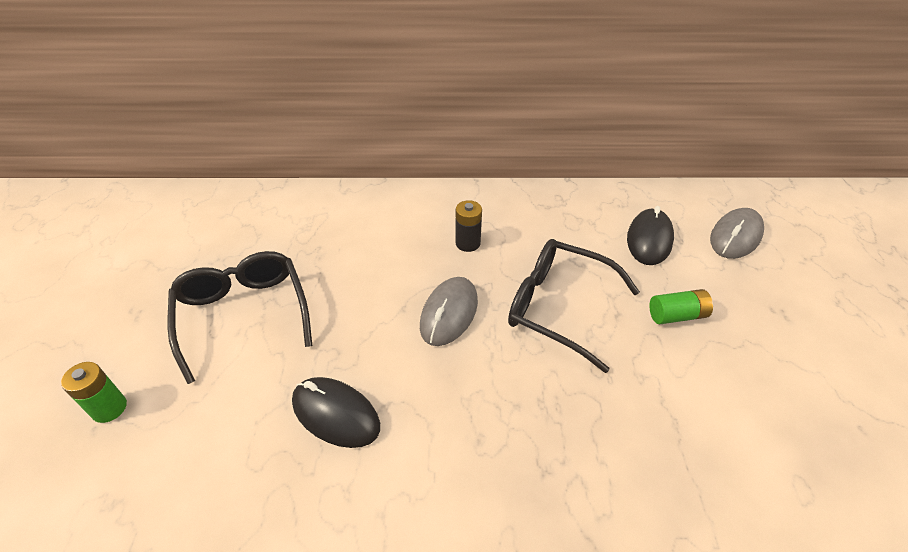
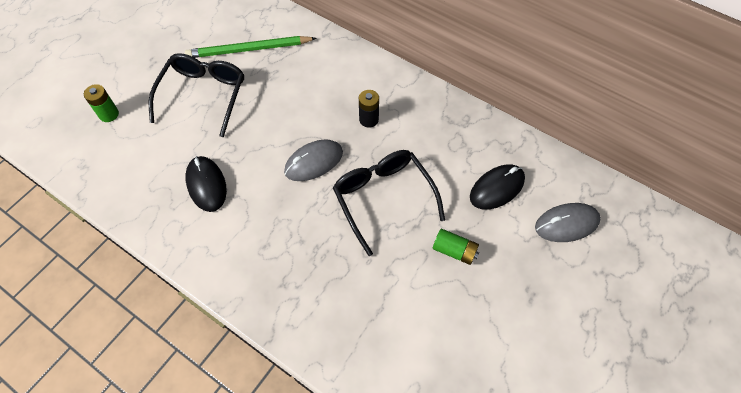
camera: 35 degrees right, 15 degrees up
(266, 241) = (249, 49): none -> green pencil

